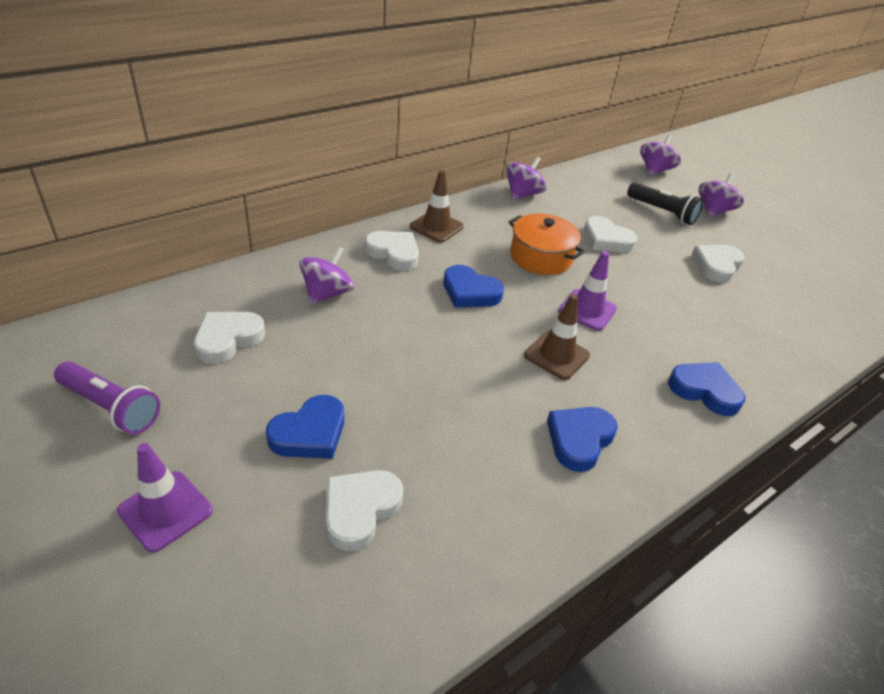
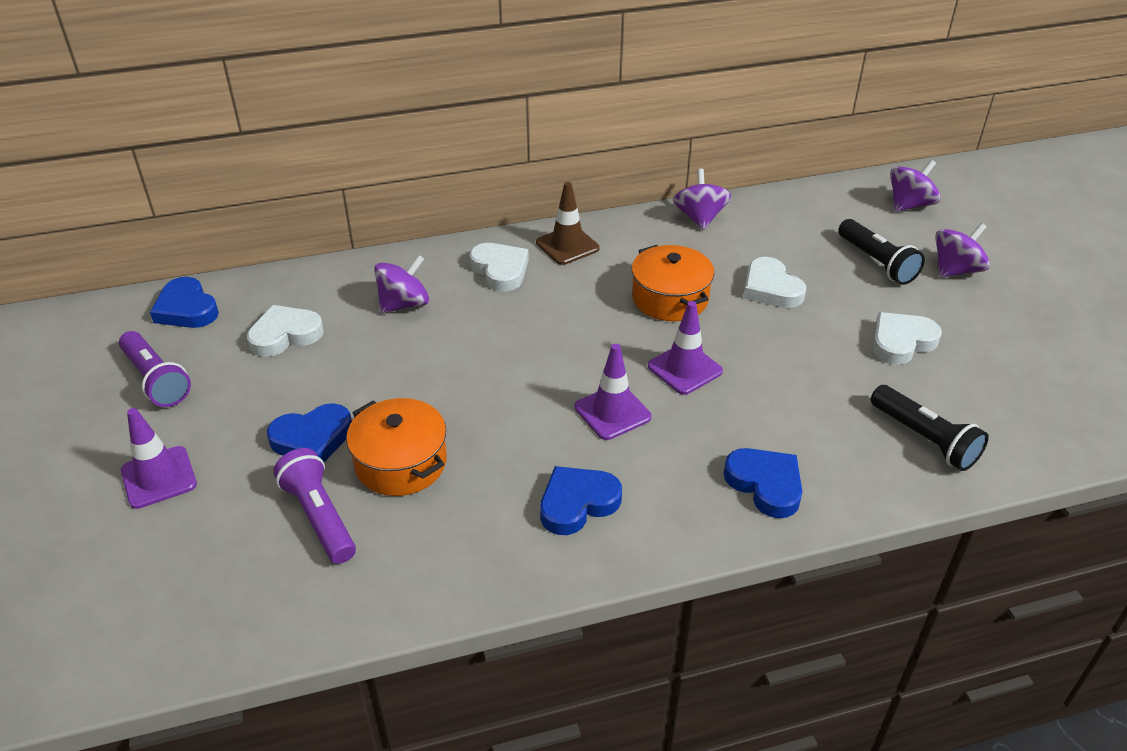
camera: 25 degrees right, 0 degrees up
(360, 510) = (319, 517): white heart -> purple flashlight
(407, 438) = (401, 463): none -> orange pot
(470, 292) = (559, 326): blue heart -> blue heart (186, 309)
(522, 194) = (699, 218): purple spinning top -> purple spinning top turned 60 degrees counterclockwise
(556, 355) = (612, 412): brown traffic cone -> purple traffic cone
(780, 333) = (924, 439): none -> black flashlight

